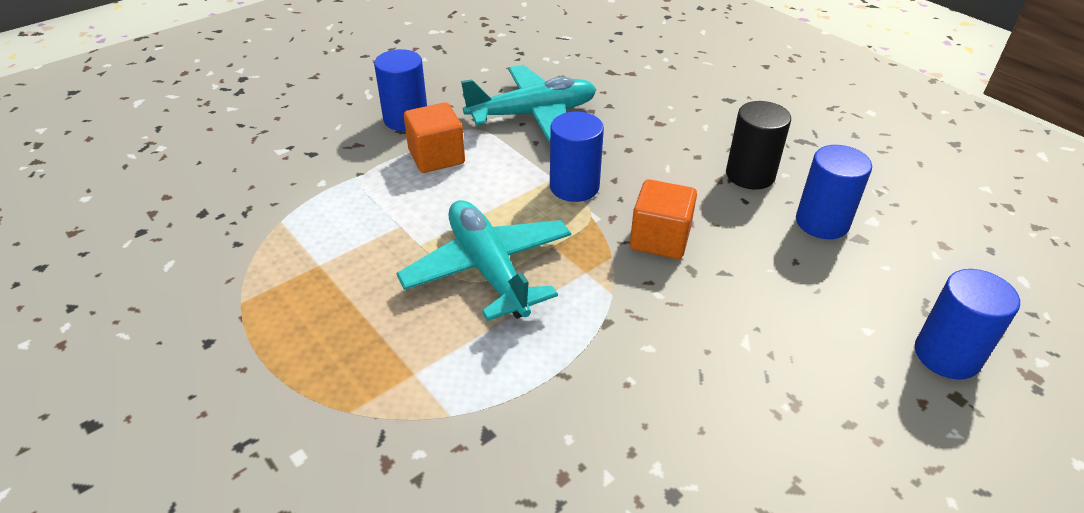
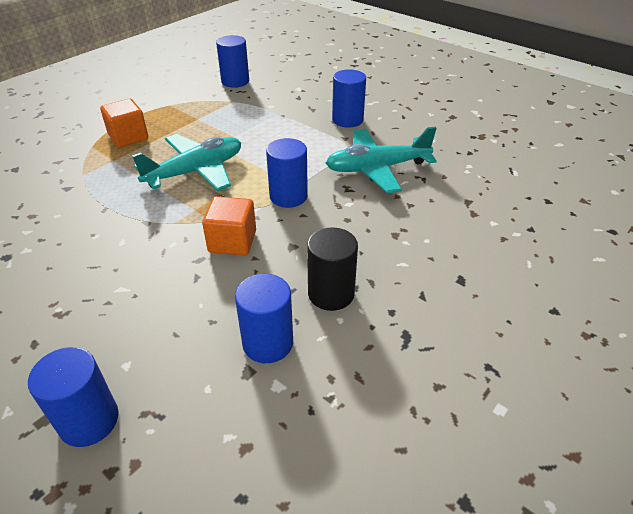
camera: 80 degrees right, 0 degrees up
(204, 215) = (235, 81): none -> blue cylinder
(436, 157) = (307, 137): orange cube -> orange cube (128, 137)
(532, 114) = (377, 168): turquoise plane -> turquoise plane turned 105 degrees clockwise

